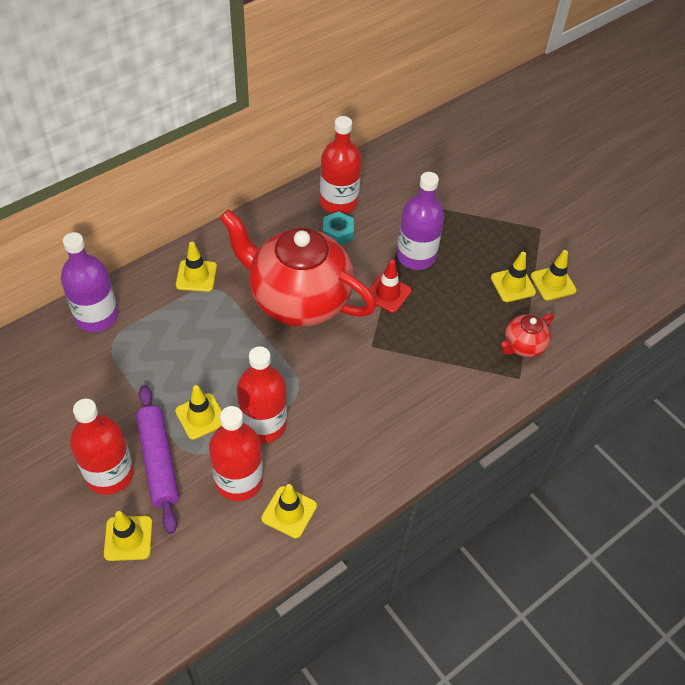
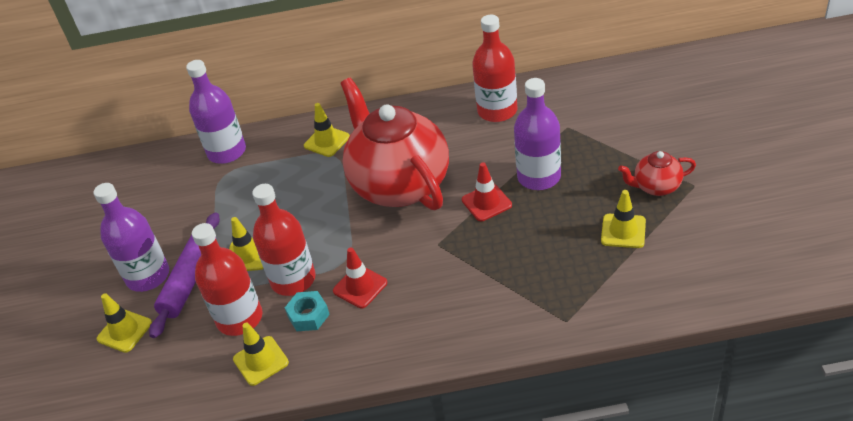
camera: 40 degrees right, 10 degrees down
(110, 474) = (148, 276): red bottle -> purple bottle
(331, 409) = (360, 287): none -> red traffic cone
(338, 233) = (477, 137): turquoise nut -> turquoise nut (308, 315)
(523, 346) = (592, 292): red teapot -> red teapot (656, 187)
(553, 283) = (670, 242): yellow traffic cone -> none

